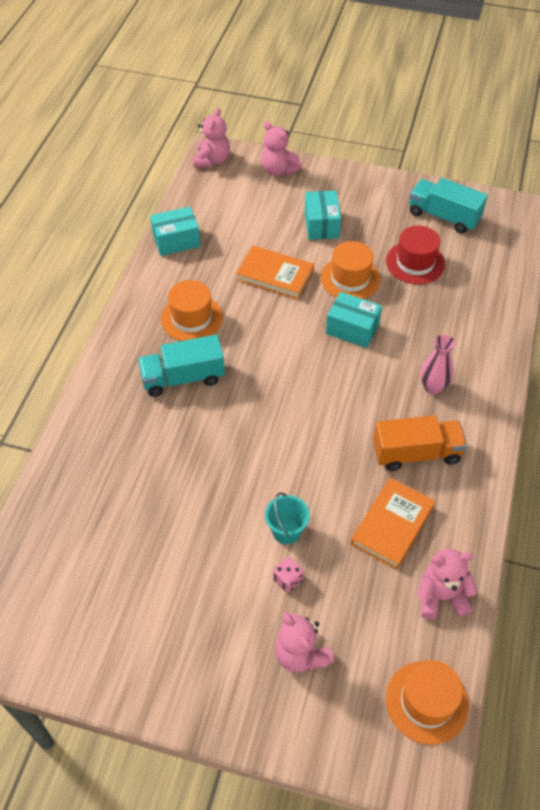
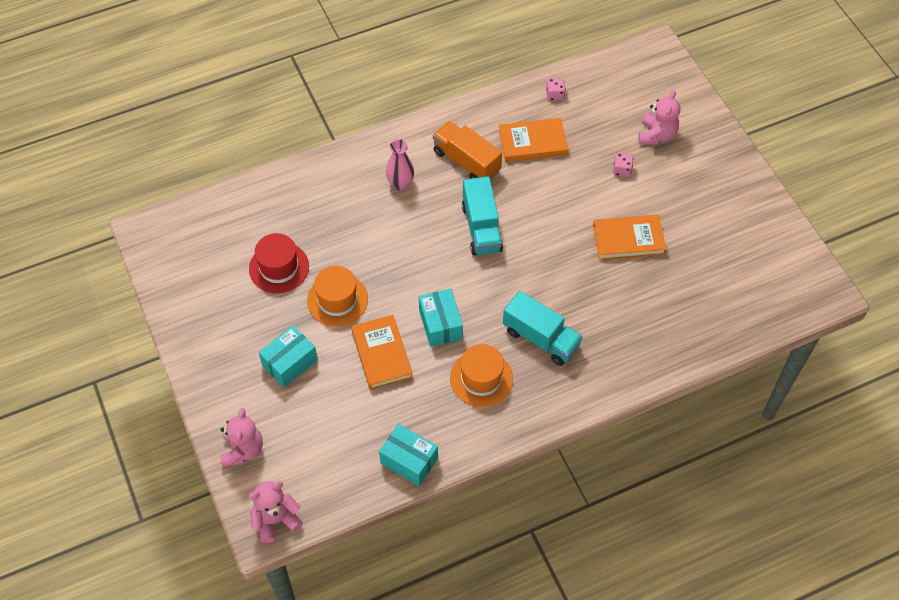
camera: 130 degrees left, 5 degrees up
(206, 517) = (628, 240): none -> orange book
(286, 531) = (592, 192): turquoise bucket -> none
(352, 329) = (390, 264): turquoise box -> turquoise box (440, 324)
(427, 702) = (621, 68): orange hat -> none
(441, 596) = (555, 95): pink teddy bear -> pink dice
(443, 216) = (202, 281): turquoise truck -> turquoise truck (481, 228)

